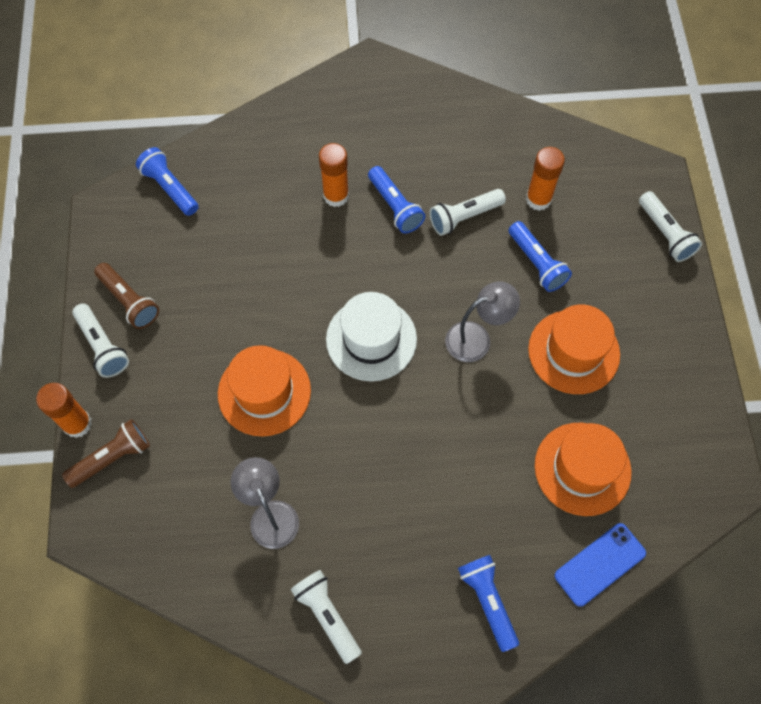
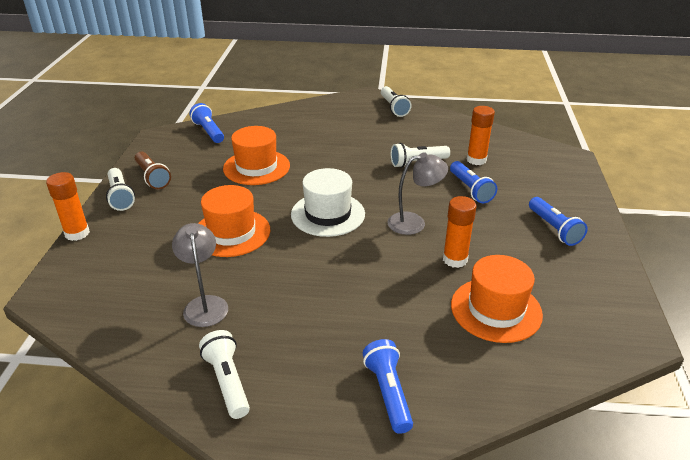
camera: 10 degrees right, 30 degrees down
(112, 458) = (92, 255): brown flashlight -> none
(336, 196) = (324, 145): orange glue stick -> orange glue stick (455, 259)
(395, 207) = (366, 153): blue flashlight -> blue flashlight (554, 229)
(573, 352) = (495, 238): orange hat -> orange hat (256, 167)
(599, 564) = (507, 380): blue phone -> none
(665, 234) = (577, 185): white flashlight -> white flashlight (393, 108)

